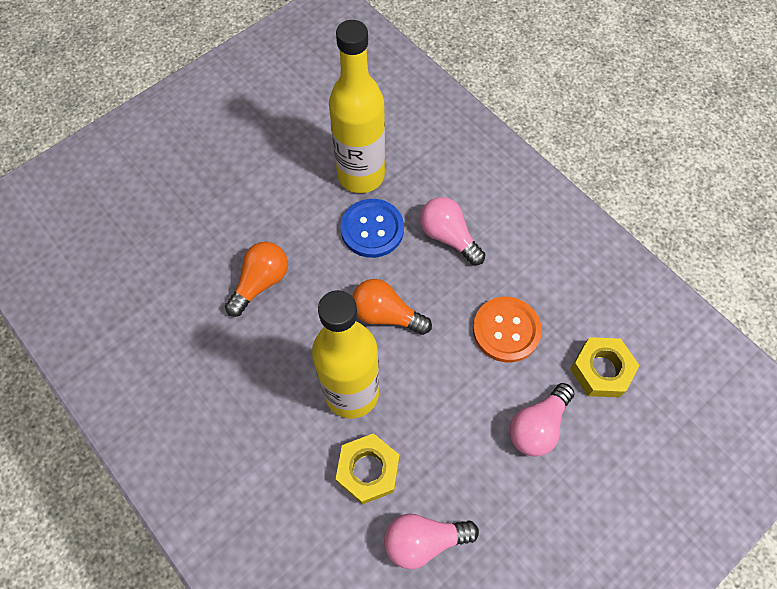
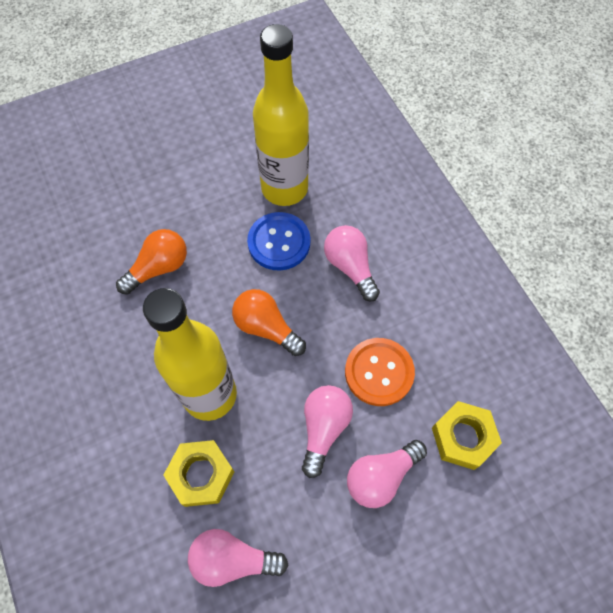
camera: 15 degrees right, 0 degrees up
(471, 396) = (324, 428): none -> pink light bulb

